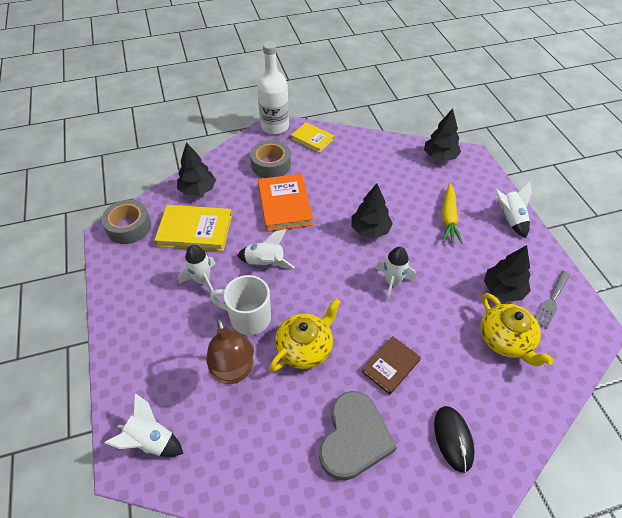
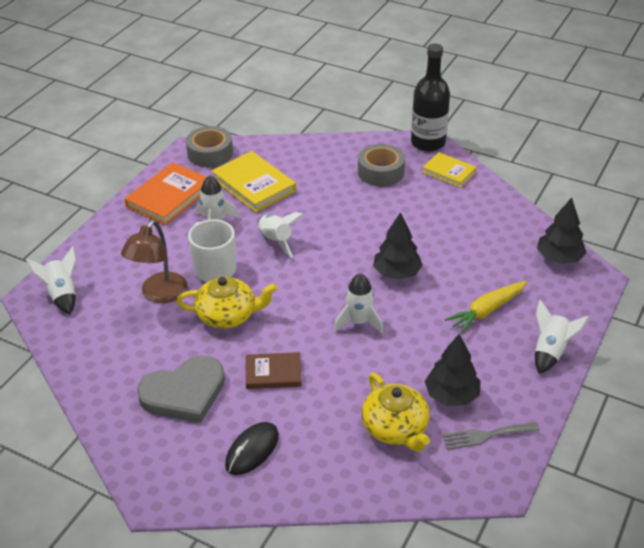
camera: 45 degrees right, 10 degrees down
(198, 190) = (294, 157): black tree -> none
(275, 126) = (428, 142): white bottle -> black bottle
(284, 205) = (349, 209): orange book -> orange book (169, 197)
(312, 139) = (449, 172): yellow book -> yellow book turned 45 degrees counterclockwise
(506, 340) = (395, 428): yellow teapot -> yellow teapot turned 45 degrees counterclockwise

